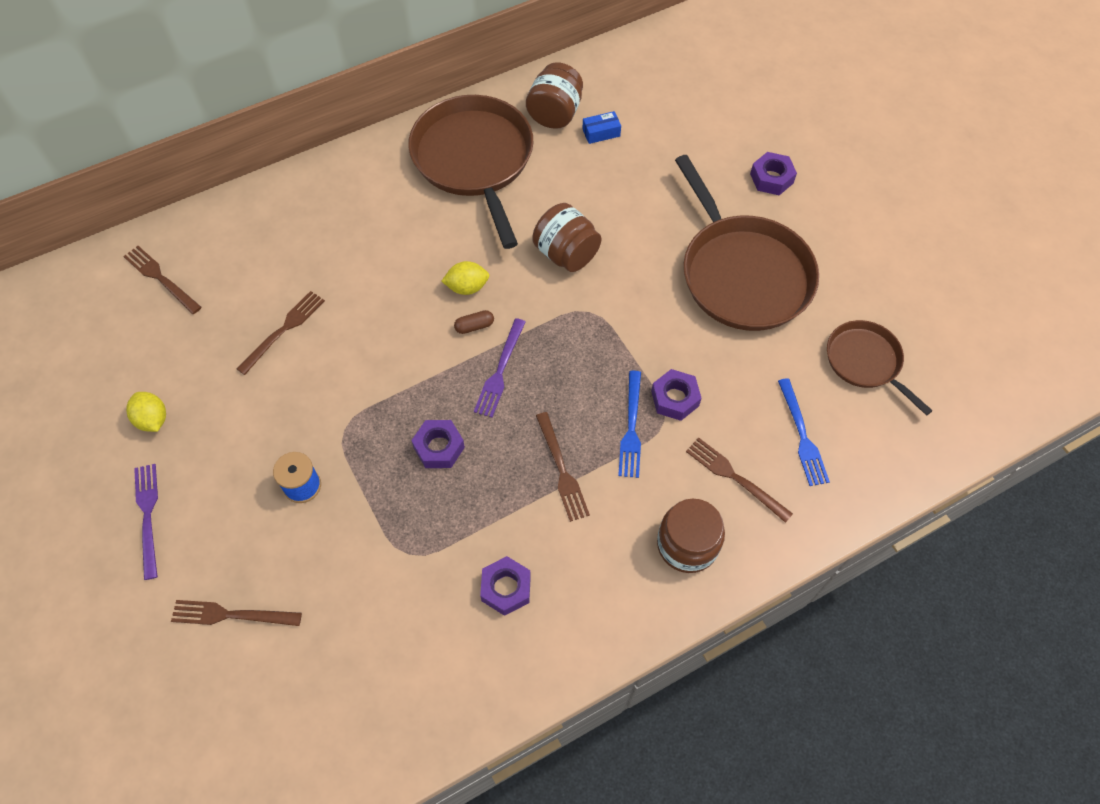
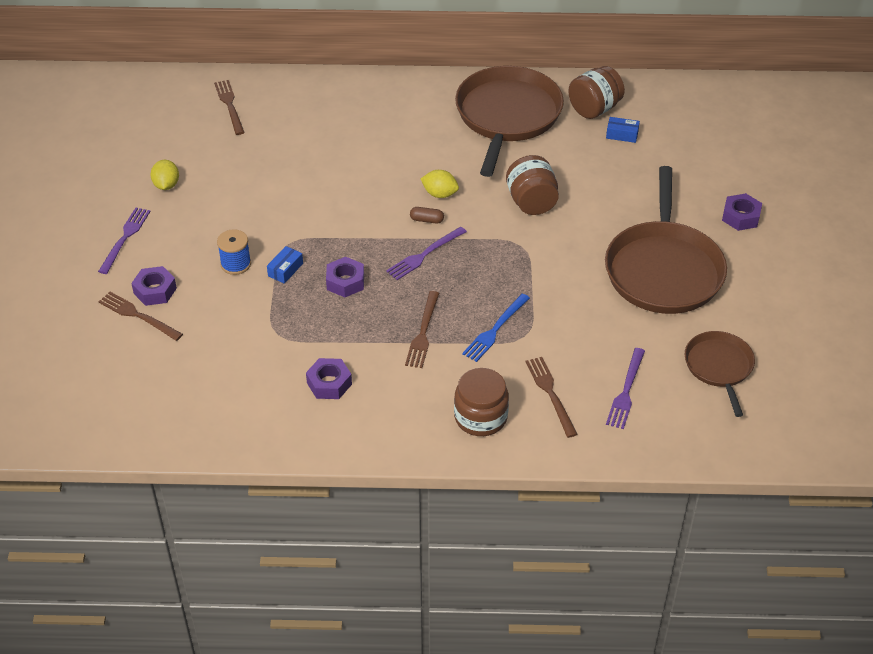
camera: 30 degrees right, 15 degrees down
(284, 330) = (290, 168): brown fork -> none
(363, 465) = (285, 270): none -> blue box
(675, 398) = (543, 326): purple nut -> purple nut (155, 291)
(802, 436) = (626, 391): blue fork -> purple fork

